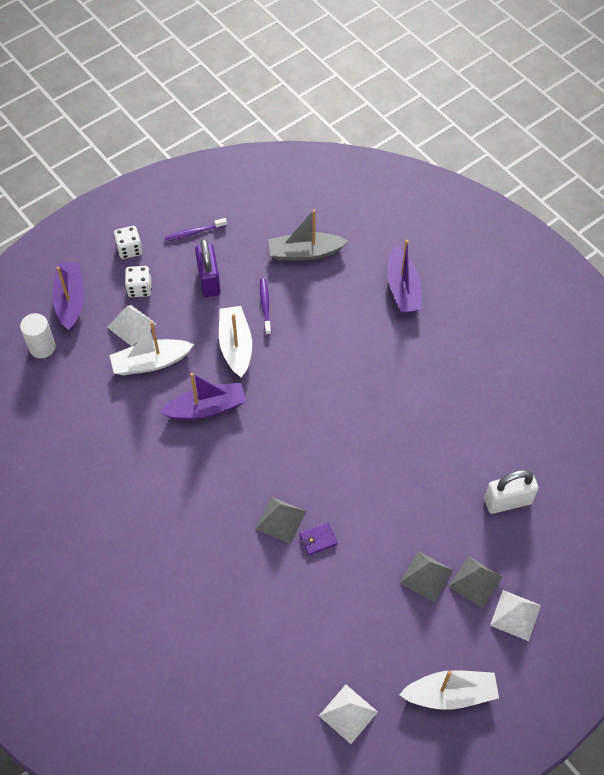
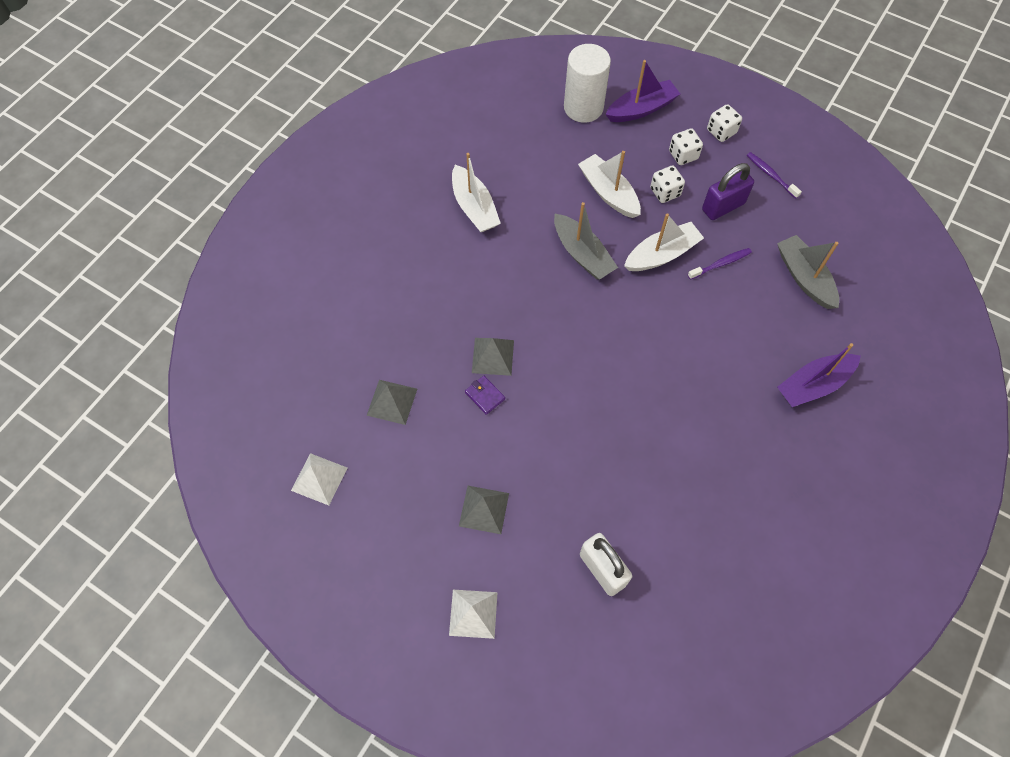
camera: 70 degrees right, 5 degrees up
(42, 347) = (583, 107): white cylinder -> white cylinder, size x1.57
(131, 325) = (640, 163): white pyramid -> none
(172, 318) = (665, 192): none -> white dice
(206, 408) = (582, 254): purple boat -> grey boat
(450, 694) = (367, 569): white boat -> white boat (474, 207)
(475, 581) = (496, 561): grey pyramid -> grey pyramid (392, 402)

